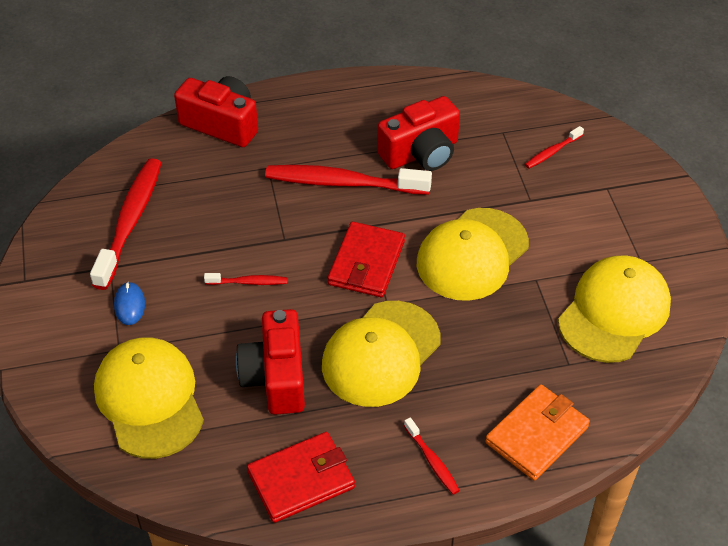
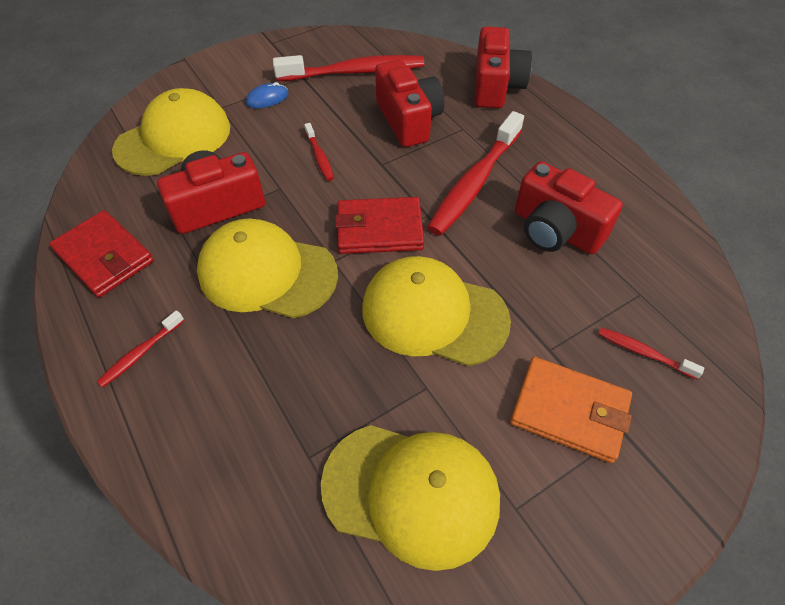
camera: 70 degrees right, 5 degrees up
(233, 201) = (408, 120): none -> red camera
(342, 183) = (474, 182): red toothbrush -> red toothbrush turned 135 degrees counterclockwise
(537, 435) = (193, 447): orange wallet -> orange wallet (569, 411)

